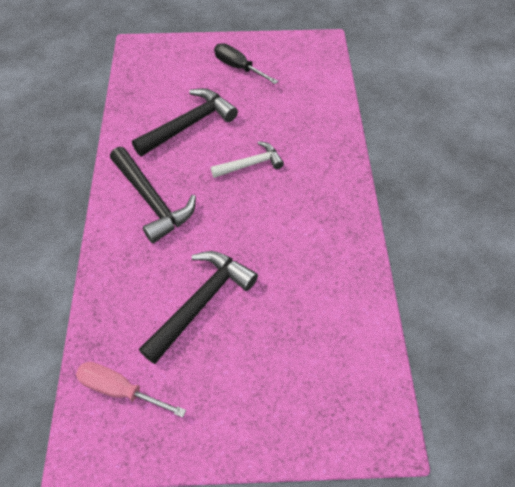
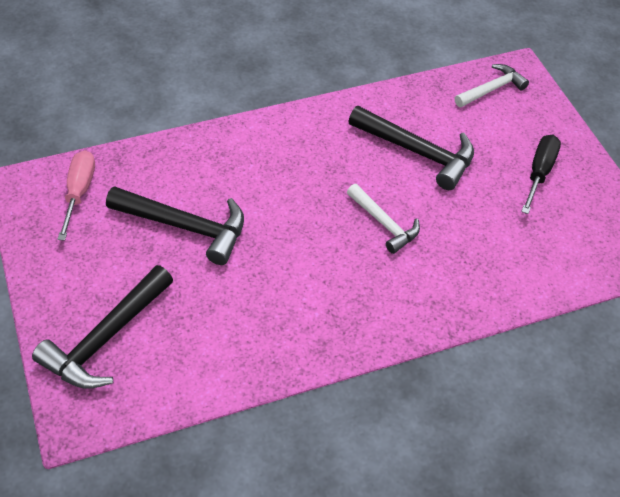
camera: 70 degrees right, 5 degrees down
(148, 66) = (491, 89): none -> white hammer
(152, 200) = (295, 152): black hammer -> black hammer (106, 338)

